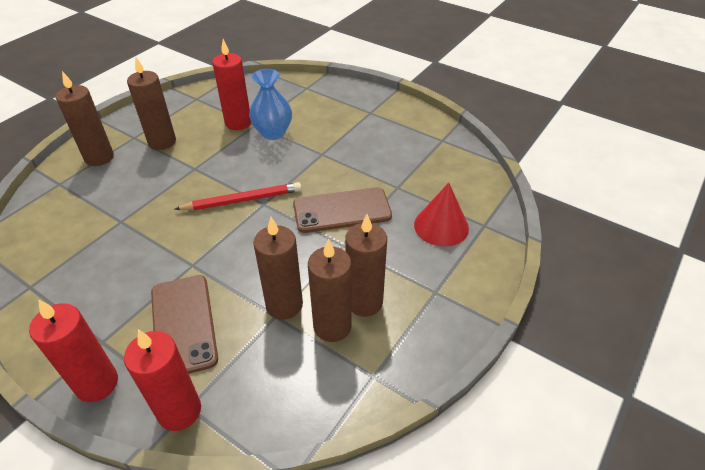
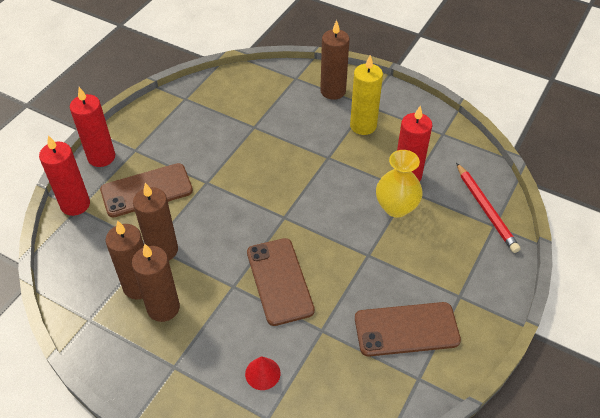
camera: 85 degrees right, 5 degrees up
(162, 142) = (363, 126): brown candle -> yellow candle
(242, 200) = (287, 201): red pencil -> red pencil (486, 209)
(273, 133) = (396, 207): blue vase -> yellow vase
(399, 141) = (406, 329): none -> brown phone
(441, 226) = (262, 373): red cone -> red cone, size x0.60

